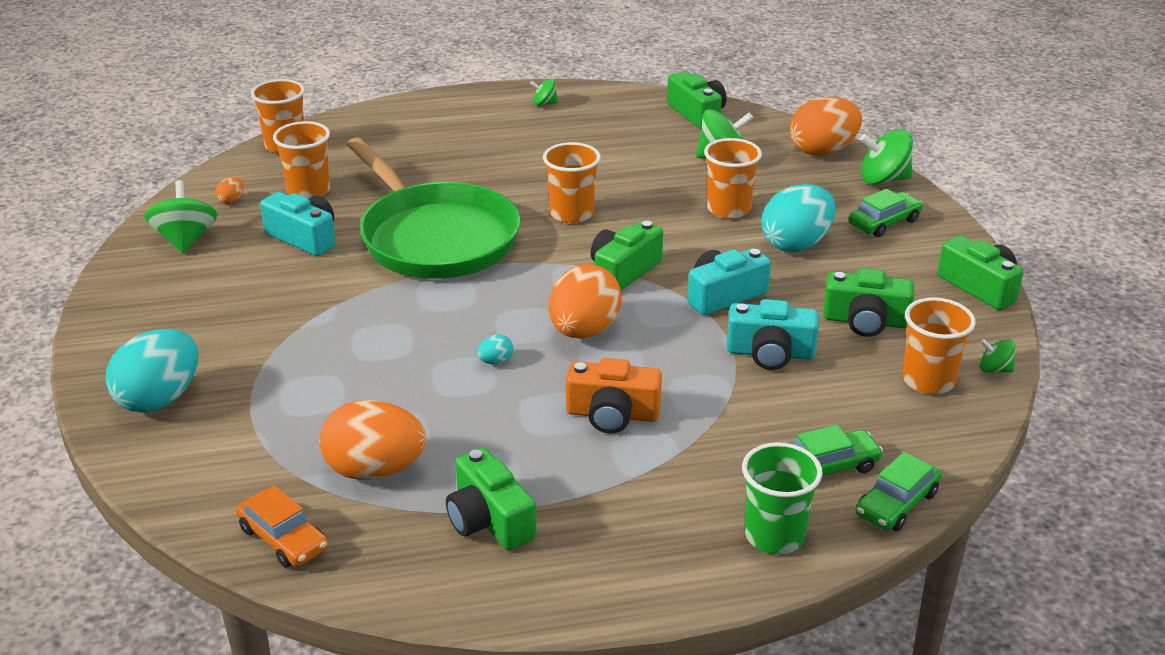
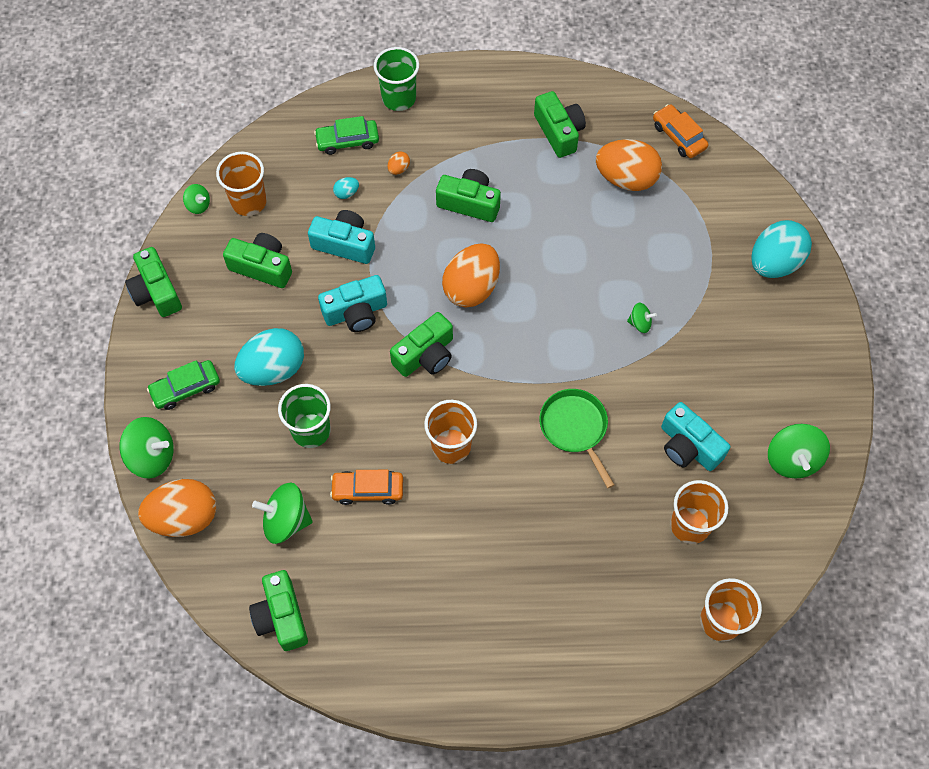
camera: 170 degrees left, 30 degrees up
(231, 200) = (761, 520): orange egg -> orange egg (399, 169)
(435, 237) = (575, 428): green pan -> green pan, size x0.50
(495, 361) = (540, 265): turquoise egg -> turquoise egg (346, 193)
(544, 103) = (440, 671): green spinning top -> green spinning top (640, 323)
(612, 414) = (469, 203): orange camera -> green camera
(649, 181) = (368, 490): none -> orange car
(728, 209) = (311, 430): orange cup -> green cup
(896, 503) = (320, 109): green car -> none

